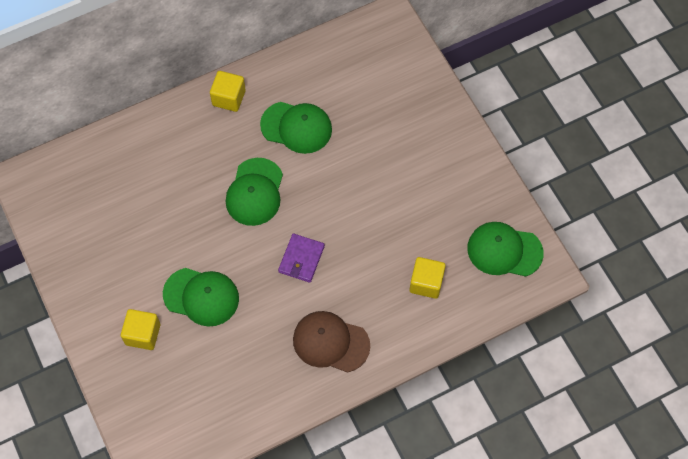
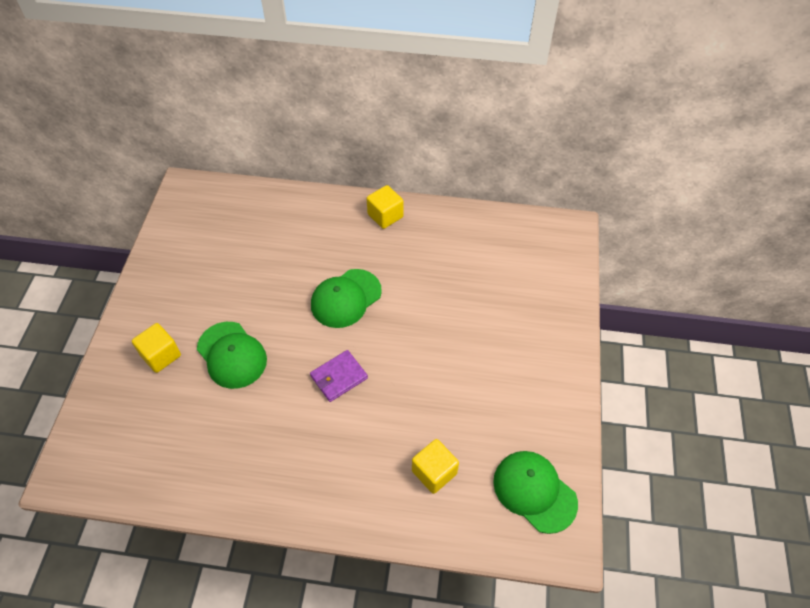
camera: 35 degrees right, 10 degrees down
(296, 127) = (422, 268): green cap -> none
(330, 342) = (304, 468): brown cap -> none

